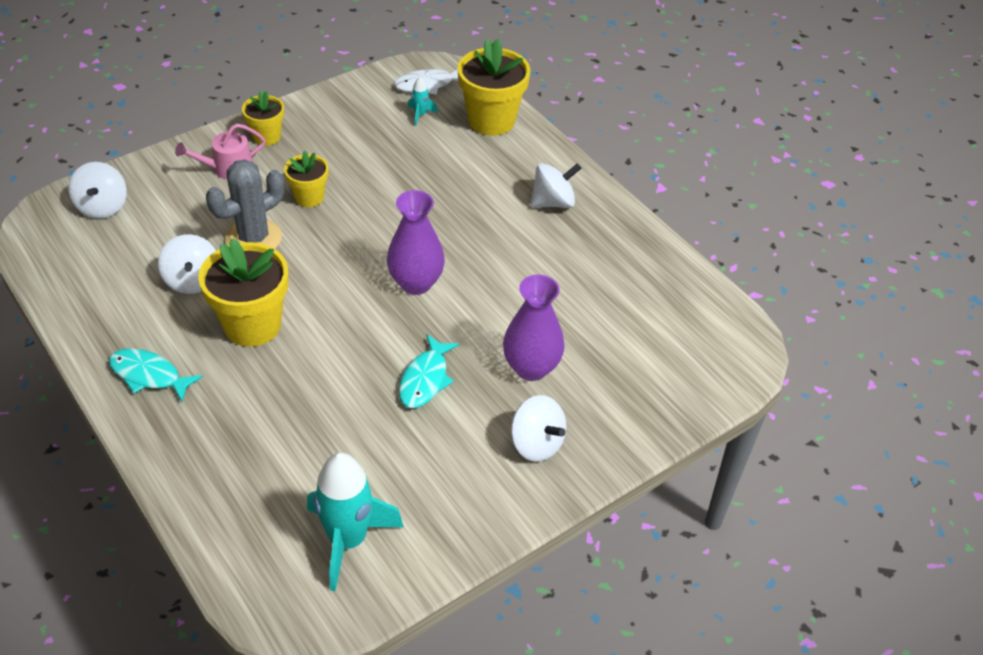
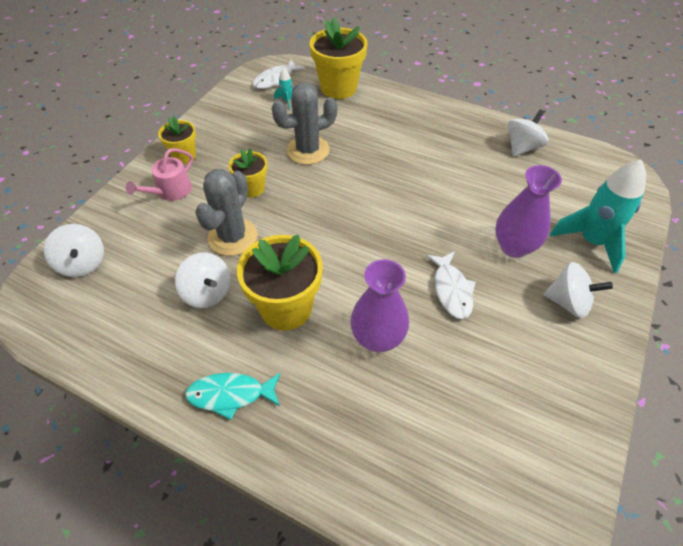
camera: 25 degrees left, 5 degrees up
(348, 540) = (510, 459): turquoise rocket -> turquoise rocket (591, 241)
(398, 179) = (308, 150): none -> grey cactus
(416, 283) = (382, 220): purple vase -> purple vase (377, 338)
(425, 379) = (451, 290): turquoise fish -> white fish
(553, 202) = (425, 126): white spinning top -> white spinning top (522, 147)

